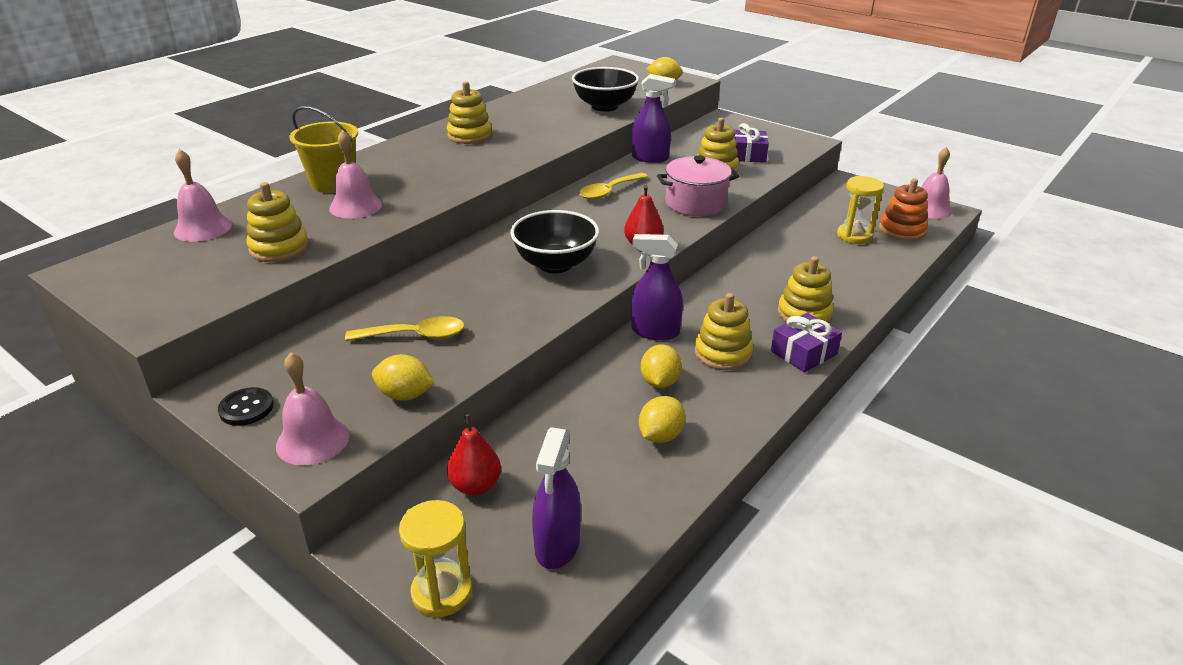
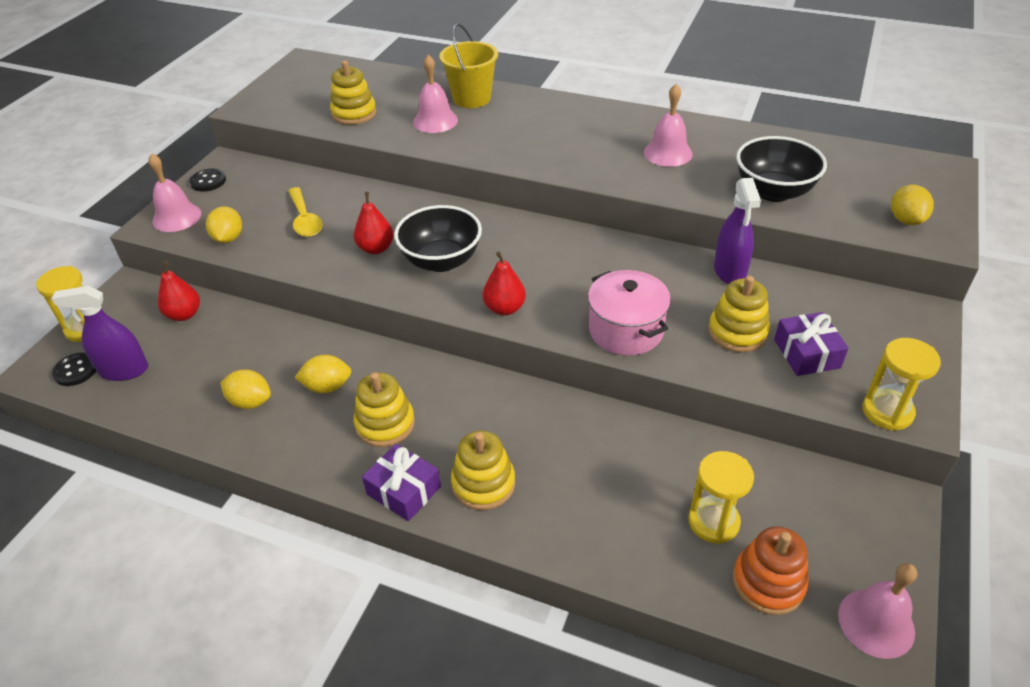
camera: 75 degrees right, 10 degrees up
(203, 228) = (373, 76): pink bell -> pink bell (668, 153)
(469, 135) = (618, 130): yellow stacking toy -> none
(508, 296) = (376, 248): none -> red pear
(532, 599) = (76, 370): none -> black button
(609, 191) = (616, 260): yellow spoon -> none
(655, 331) = (409, 368): purple spray bottle -> none
(804, 147) = (887, 412): none -> yellow hourglass

